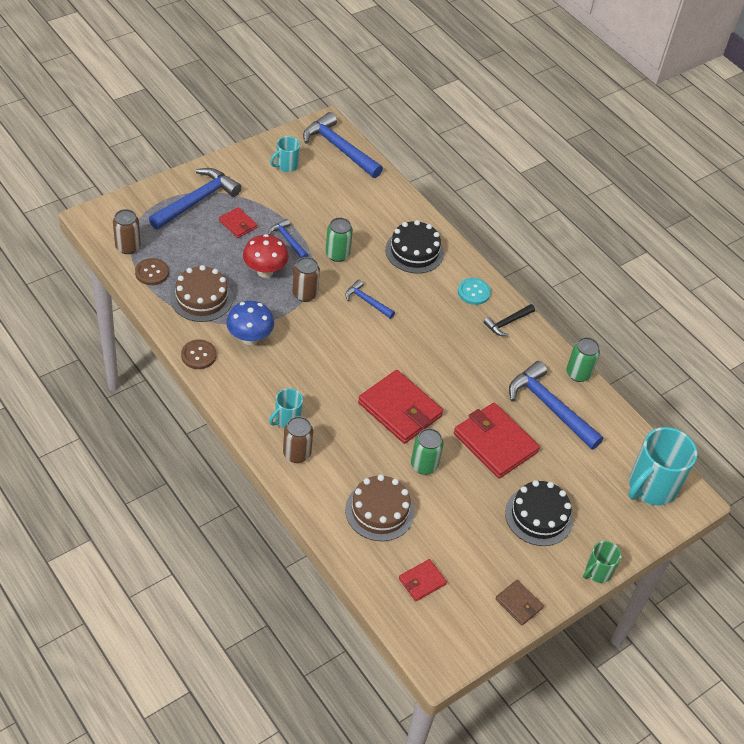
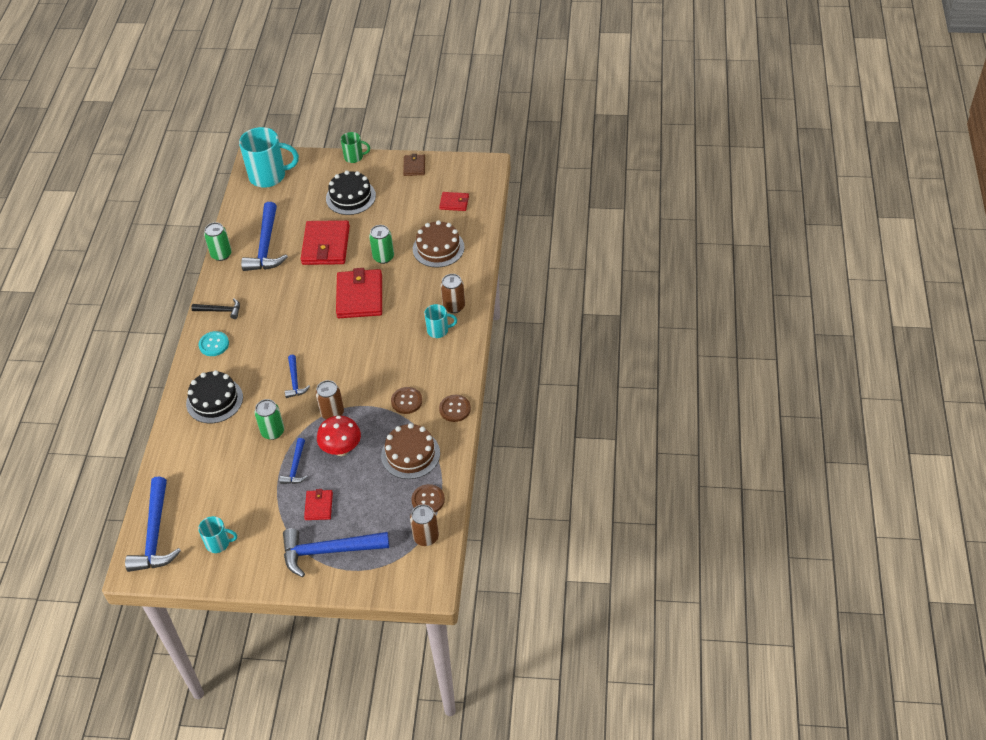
camera: 130 degrees left, 0 degrees up
(250, 338) = (406, 401): blue mushroom -> brown button

